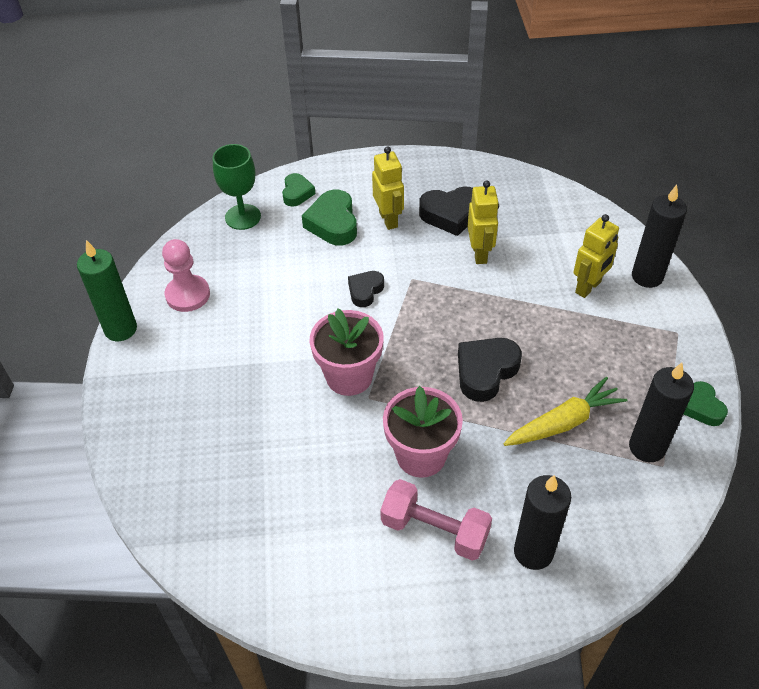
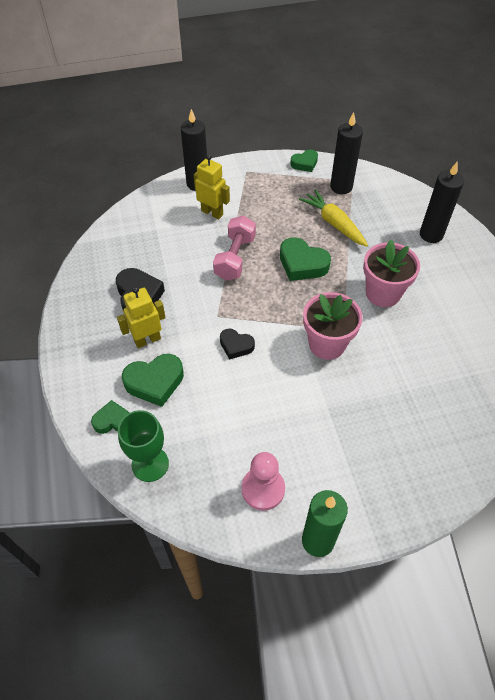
camera: 100 degrees left, 5 degrees up
(434, 530) = (435, 281): pink dumbbell -> pink dumbbell (235, 258)
(480, 253) = (184, 274): yellow robot -> none
(485, 372) = (302, 264): black heart -> green heart

